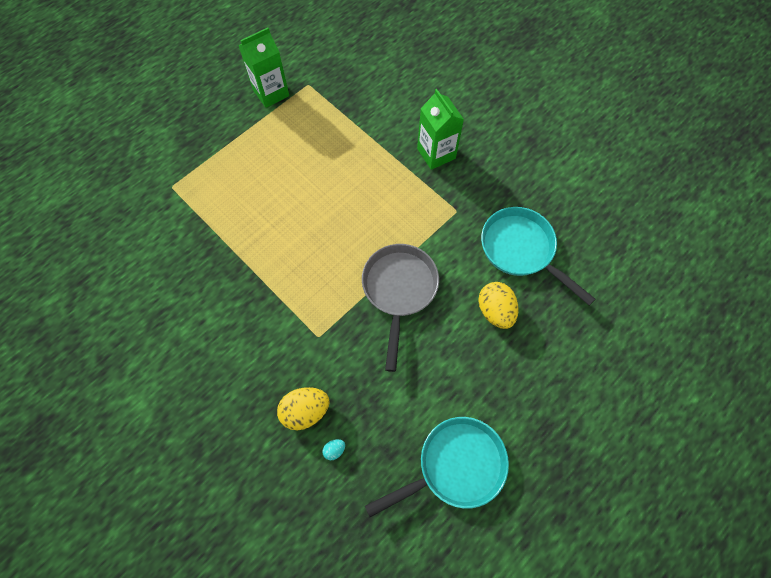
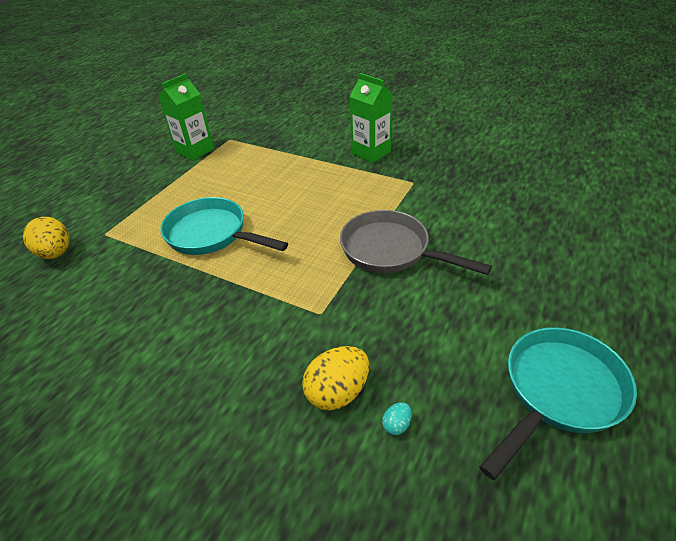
camera: 15 degrees left, 25 degrees down
(399, 290) = (391, 250): grey pan -> grey pan turned 45 degrees counterclockwise
(495, 311) = (500, 240): yellow egg -> yellow egg (56, 253)
(521, 250) = (492, 192): turquoise pan -> turquoise pan (211, 234)

